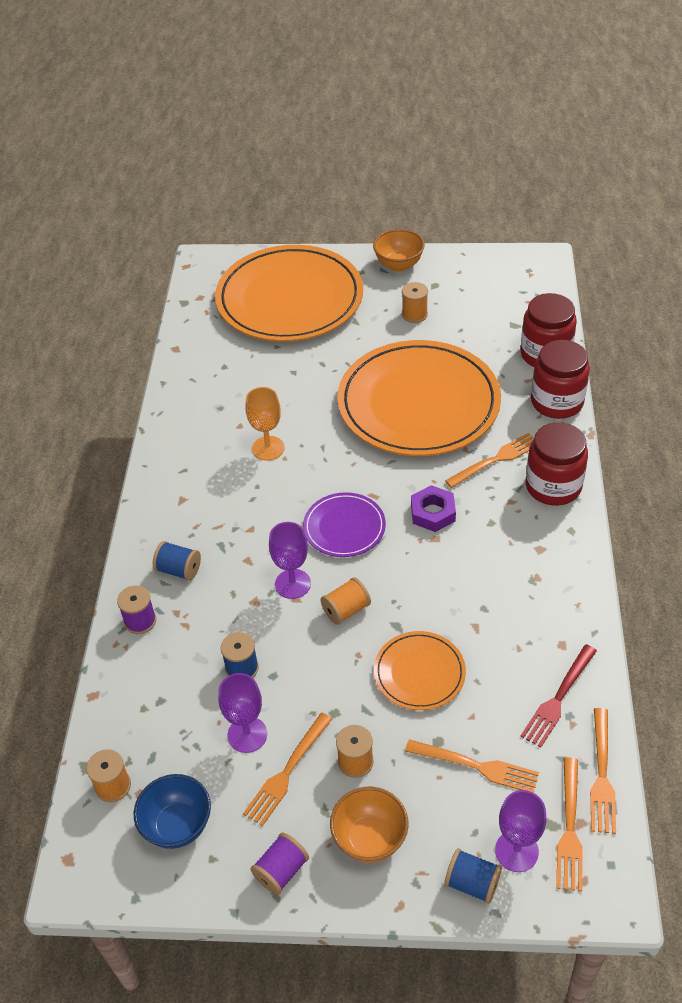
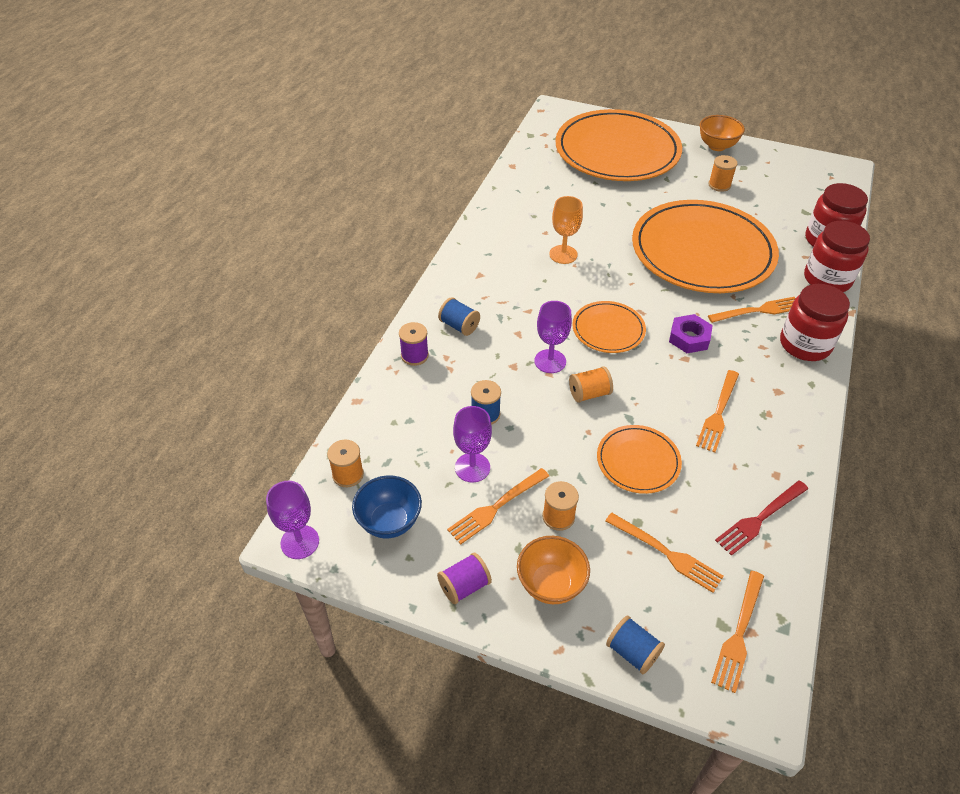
camera: 15 degrees right, 0 degrees up
(344, 527) = (608, 329): purple plate -> orange plate
(516, 851) = (682, 637): purple goblet -> purple goblet (300, 542)
(602, 775) = (783, 597): orange fork -> orange fork (718, 413)

